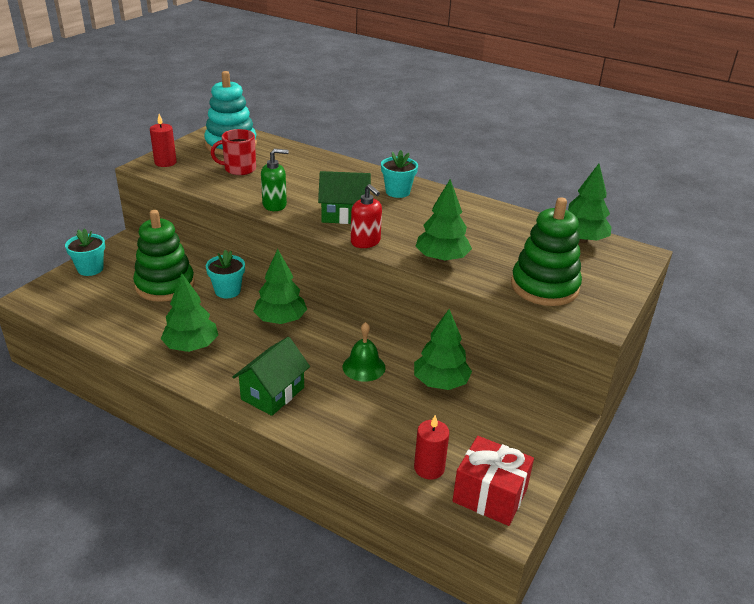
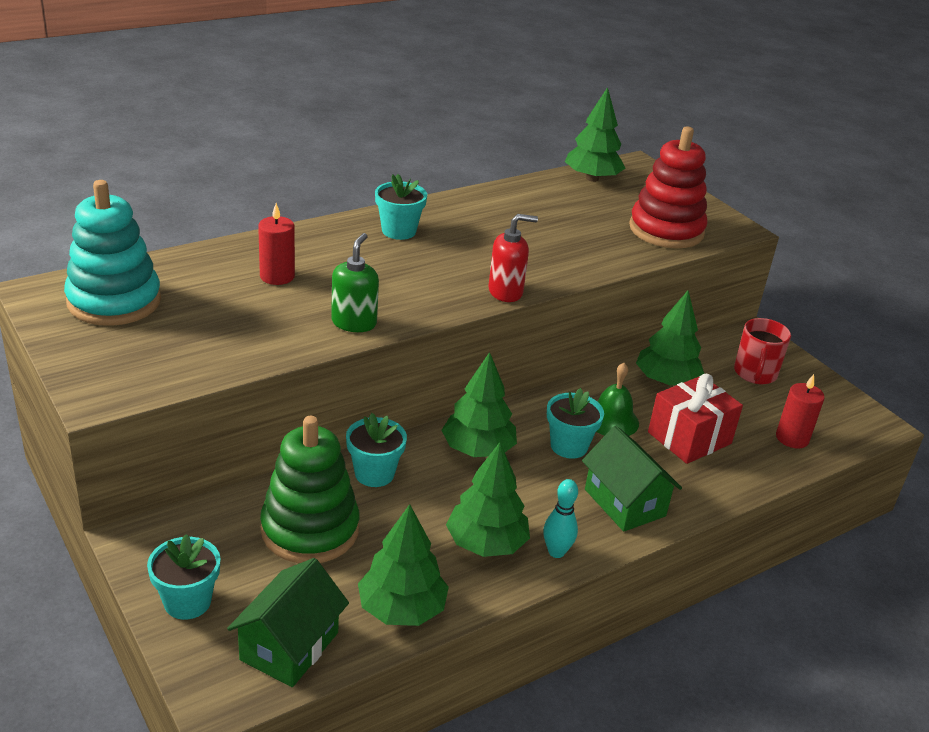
camera: 65 degrees left, 0 degrees up
(165, 162) = (109, 376): red candle -> red candle (277, 276)
(201, 375) = (556, 552): none -> turquoise bowling pin
(239, 169) = (209, 318): red mug -> red mug (755, 373)
(316, 355) = (569, 446): none -> turquoise flower pot
(344, 215) = (426, 283): green house -> green house (289, 646)
(442, 259) = (577, 261): green tree -> green tree (401, 609)
(490, 495) = (840, 418): red gift -> red gift (689, 438)
(544, 287) = (666, 230): green stacking toy -> red stacking toy

